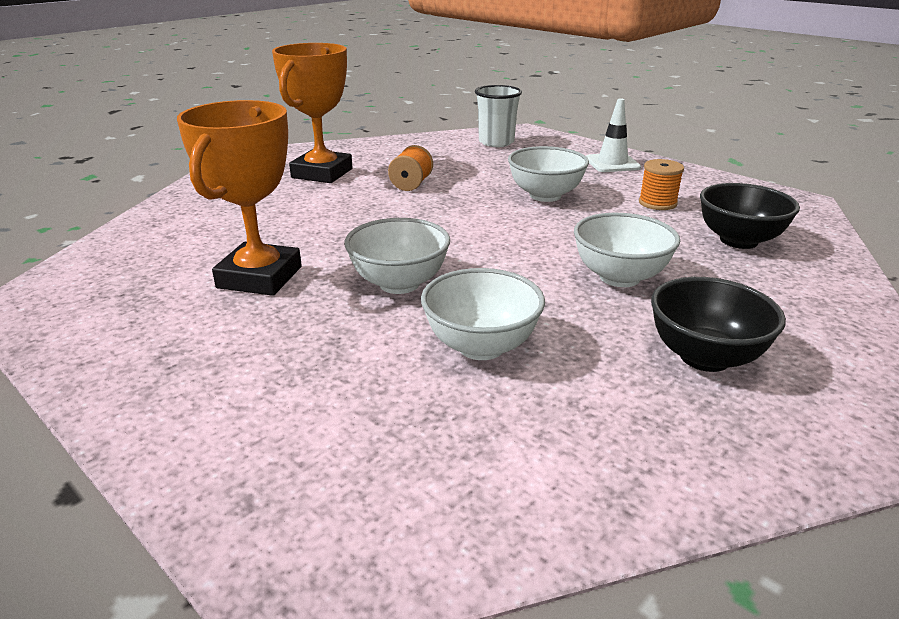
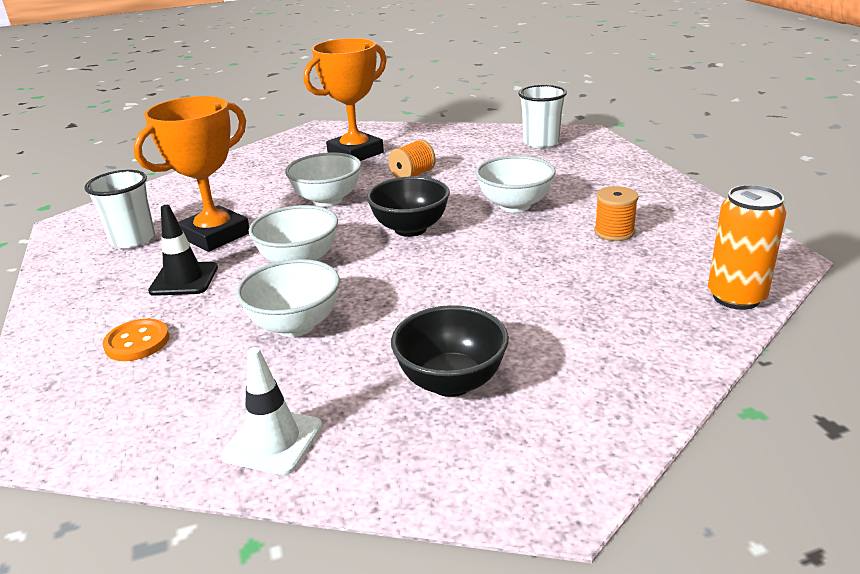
camera: 30 degrees right, 0 degrees up
(148, 302) = (132, 239): none -> white cup
(281, 331) = (184, 279): none -> black traffic cone
(310, 415) = (137, 342): none -> orange button
(612, 163) = (627, 182): white traffic cone -> white traffic cone (273, 441)
(619, 277) = (476, 296): white bowl -> white bowl (327, 200)
(738, 240) = (642, 286): black bowl -> black bowl (410, 229)
(813, 234) = (736, 297): none -> orange can

